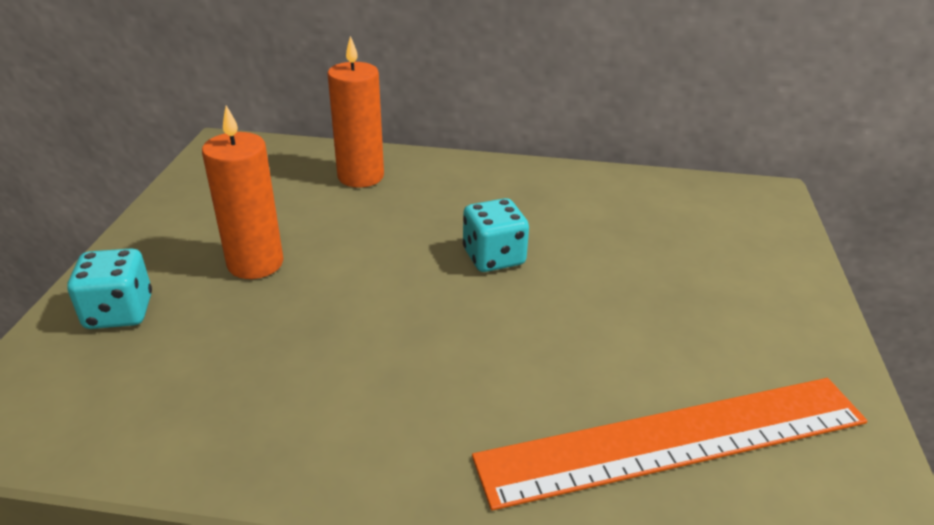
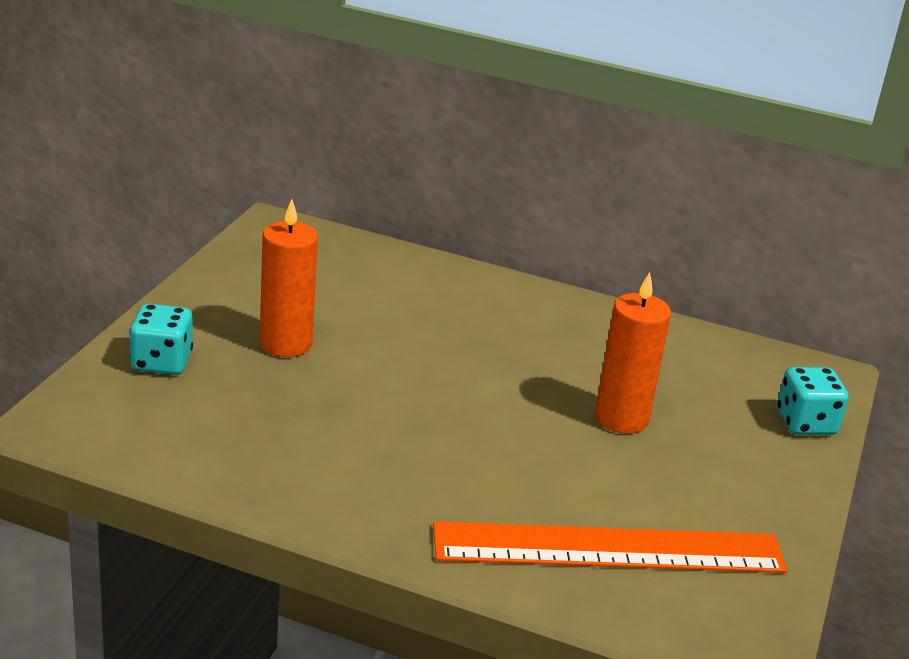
camera: 10 degrees right, 5 degrees down
(360, 176) = (405, 280): orange candle -> orange candle (621, 418)
(493, 257) = (511, 380): turquoise dice -> turquoise dice (805, 423)

